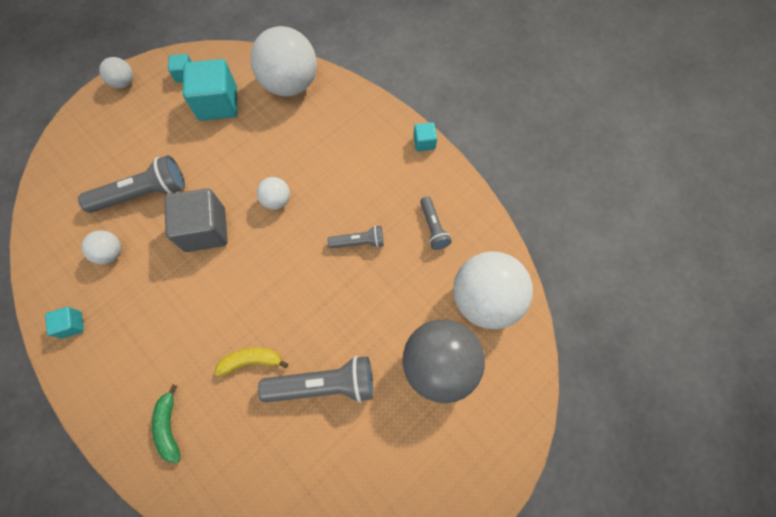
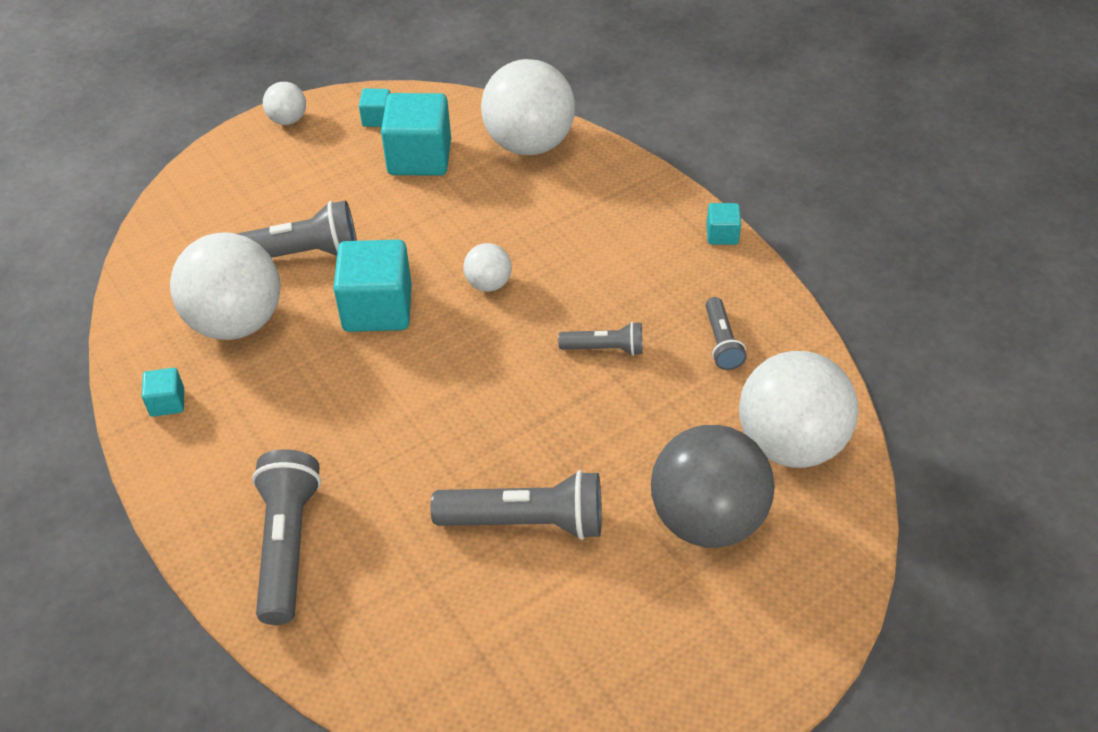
camera: 10 degrees right, 20 degrees down
(110, 253) = (236, 321): white ball -> white ball, size x2.13
(169, 426) = (288, 545): green banana -> grey flashlight
(205, 230) = (377, 308): grey cube -> turquoise cube
(251, 361) = (420, 478): yellow banana -> none

